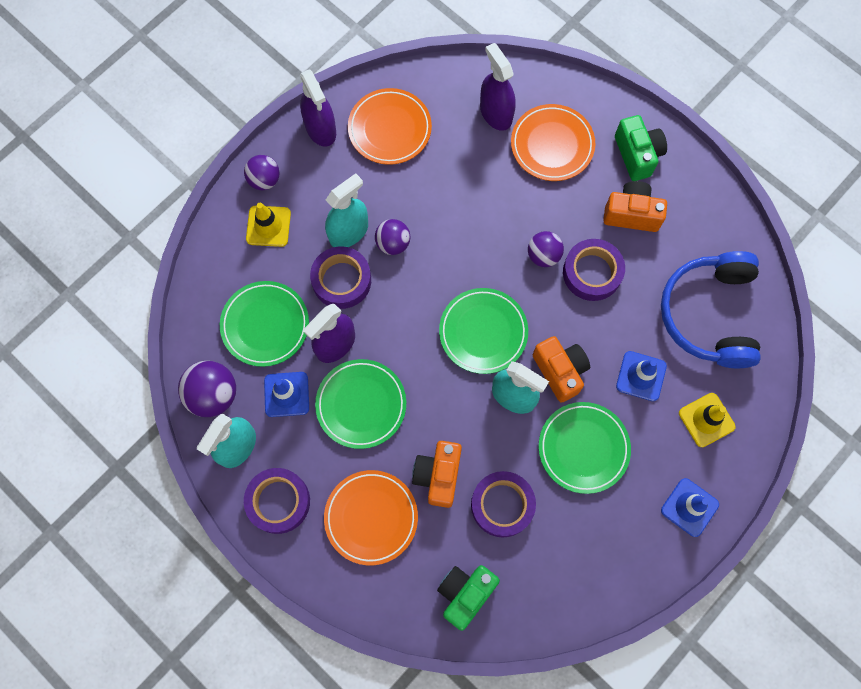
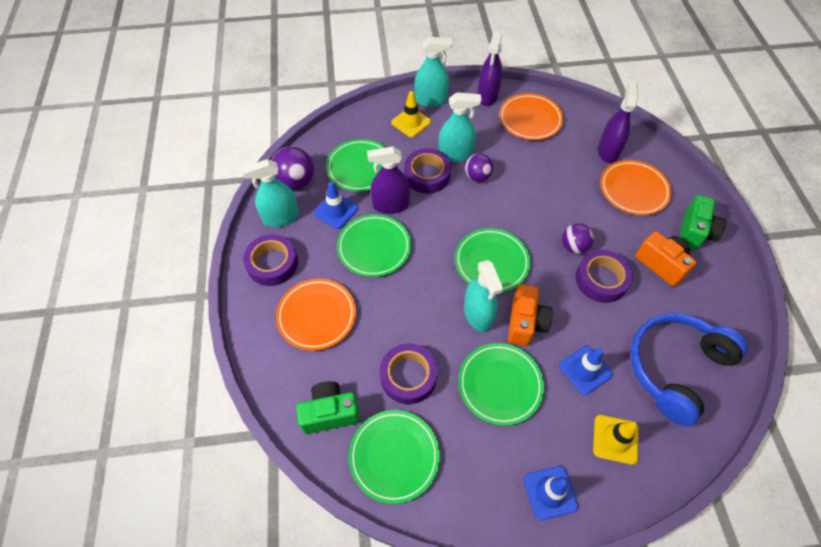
camera: 40 degrees right, 15 degrees down
(264, 180) = (431, 100): purple ball -> turquoise spray bottle
(438, 476) = (383, 324): orange camera -> none
(549, 583) = (394, 456): none -> green plate

